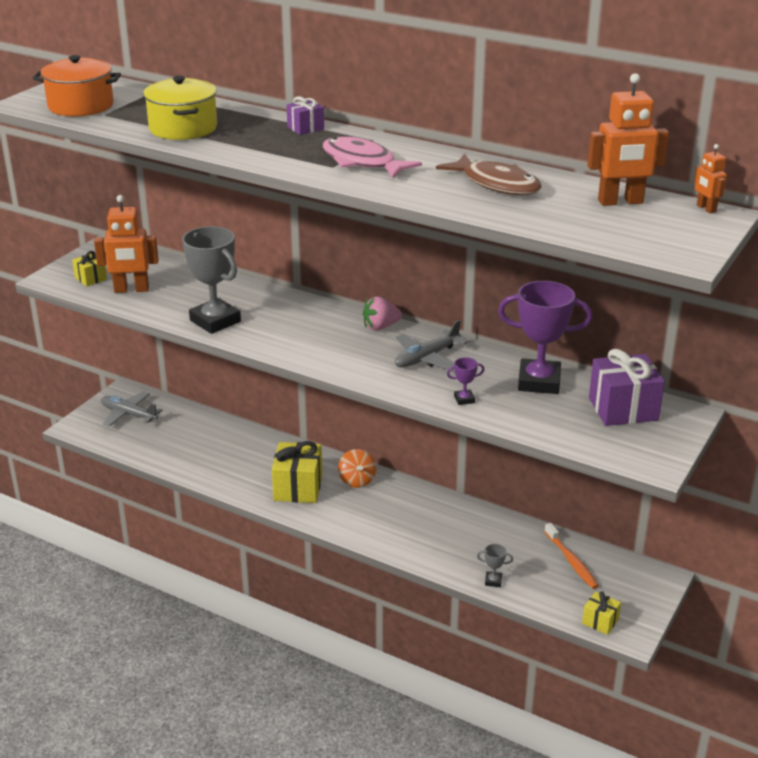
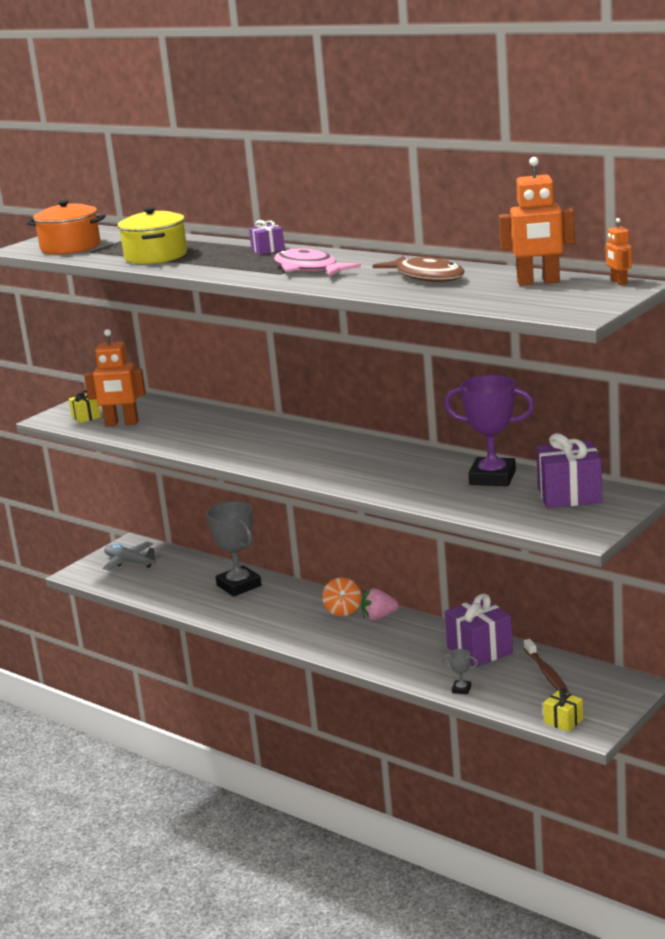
camera: 10 degrees right, 10 degrees down
(215, 321) = (193, 443): grey trophy -> grey trophy (239, 585)
(298, 488) = (283, 617): yellow gift -> none
(380, 327) = (350, 442): pink strawberry -> pink strawberry (379, 617)
(426, 358) = (387, 463): grey plane -> none
(464, 399) = (414, 493): purple trophy -> none
(501, 532) = (479, 650): none -> purple gift
(571, 561) = (546, 673): orange toothbrush -> brown toothbrush

